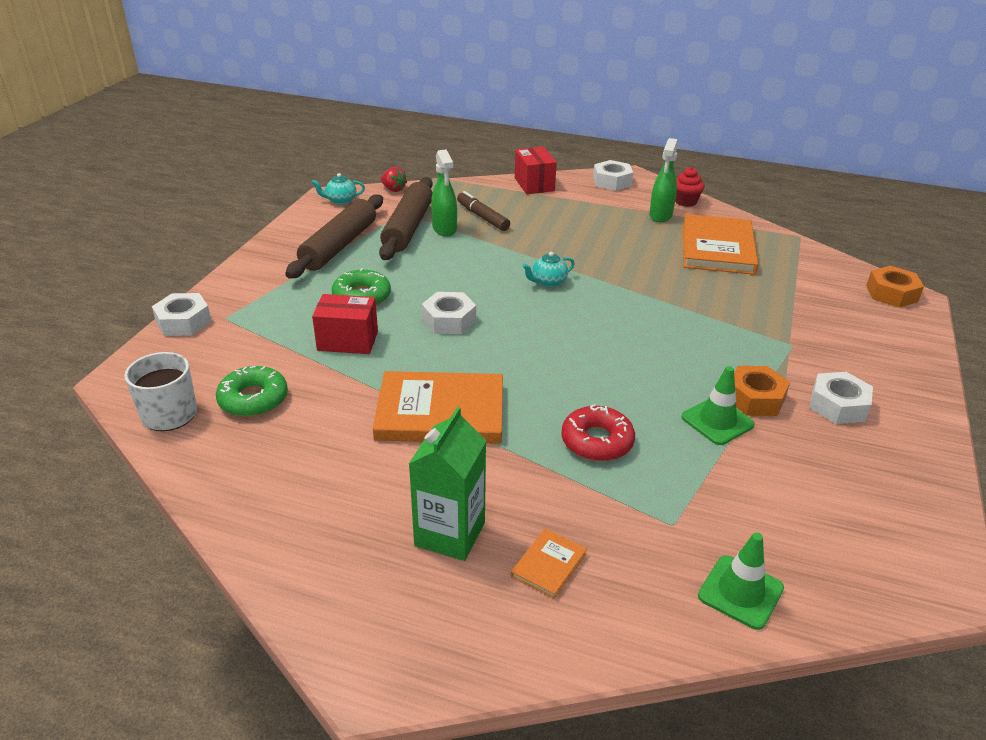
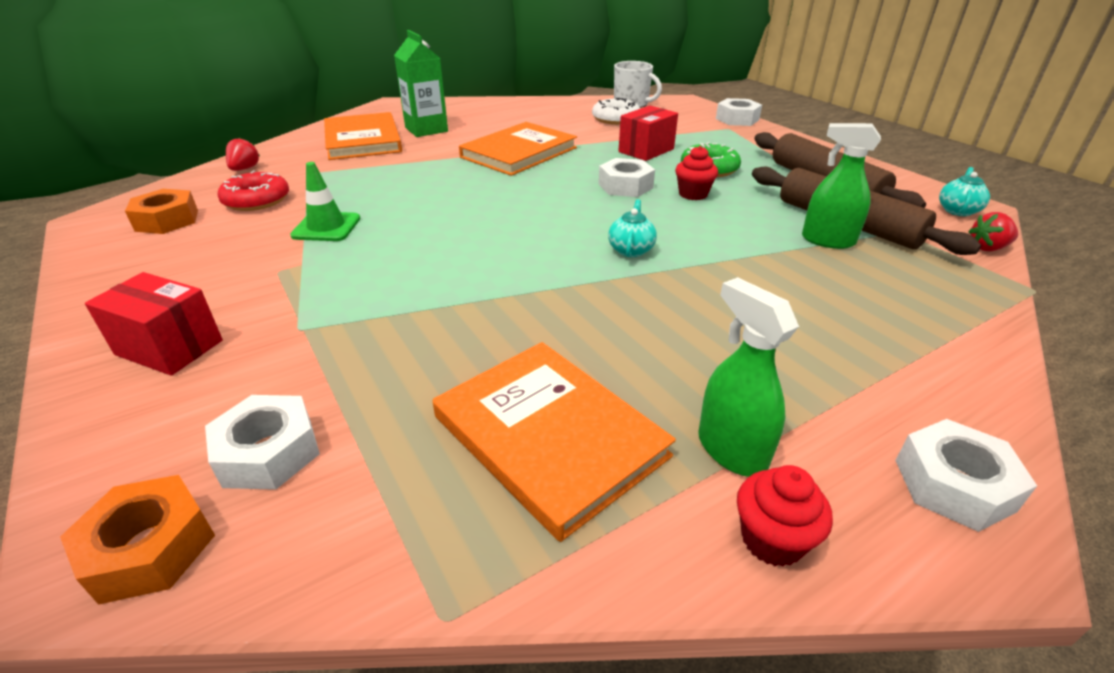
camera: 130 degrees right, 0 degrees up
(253, 399) = (615, 119): green donut -> white donut
(428, 288) = (693, 194): none -> red cupcake
(482, 217) = (848, 275): brown marker -> none
(534, 184) = (970, 370): red box -> red box (169, 347)
(548, 565) = (363, 140): orange book -> orange book, size x2.23
(597, 441) = (403, 181): red donut -> red donut (257, 200)
(740, 592) = (245, 169): green traffic cone -> red strawberry
(755, 398) = (305, 257): orange nut -> orange nut (167, 220)
(838, 405) = (211, 291): white nut -> white nut (268, 452)

